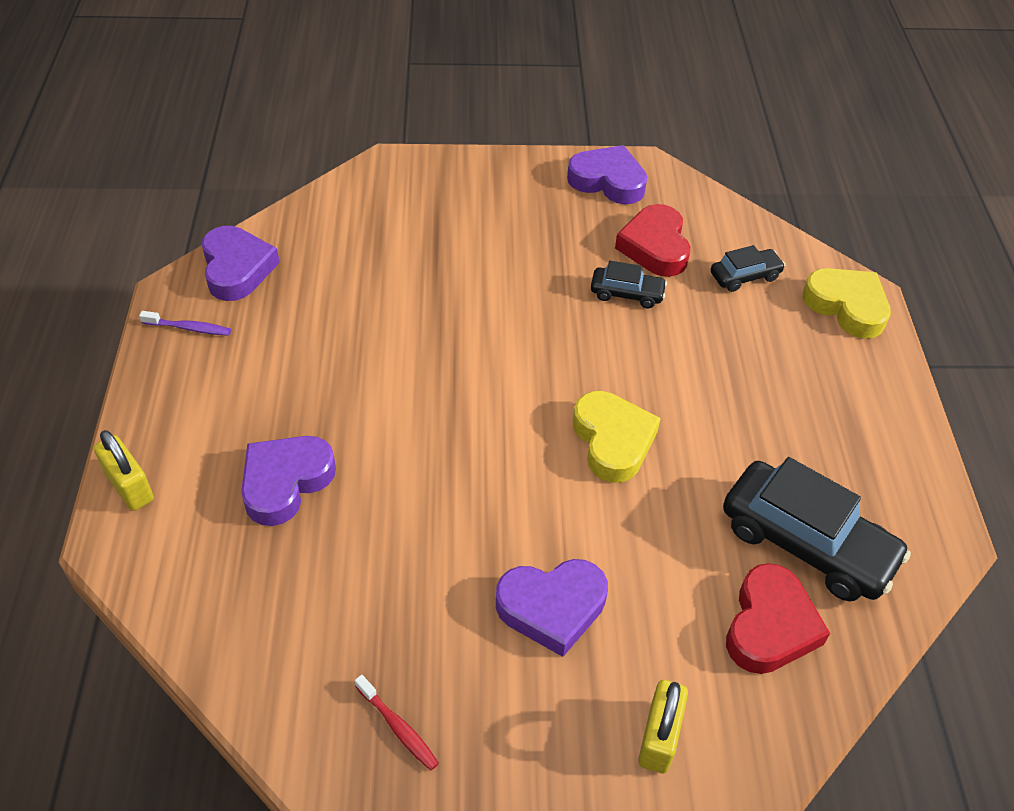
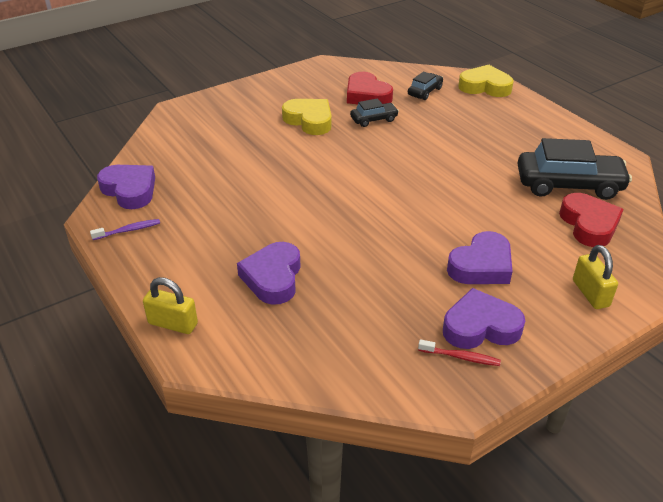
camera: 30 degrees left, 10 degrees down
(608, 181) = (312, 76): purple heart -> purple heart (480, 326)
(613, 441) = (434, 183): yellow heart -> yellow heart (309, 120)

